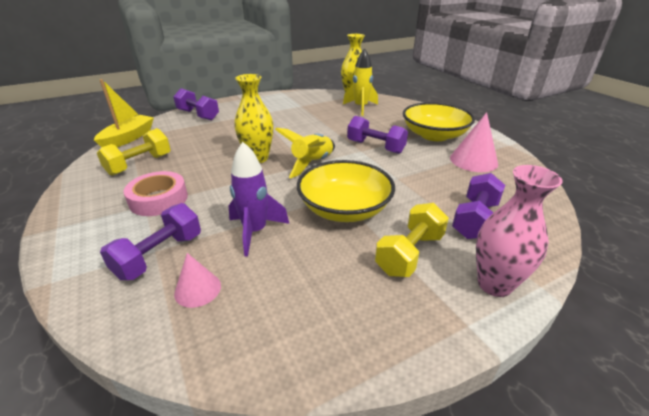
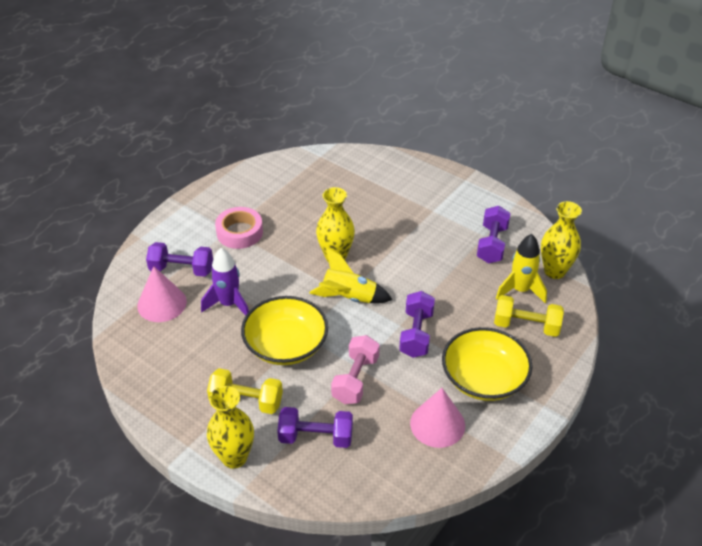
camera: 65 degrees right, 10 degrees up
(128, 138) = (318, 157): yellow boat -> none
(139, 164) = (280, 192): yellow dumbbell -> yellow dumbbell (526, 326)
(197, 289) = (162, 303): pink cone -> pink cone, size x1.62
(198, 115) = (397, 171): purple dumbbell -> purple dumbbell (492, 244)
(410, 182) = (355, 379): none -> pink dumbbell
(494, 284) = (234, 457): pink vase -> yellow vase

